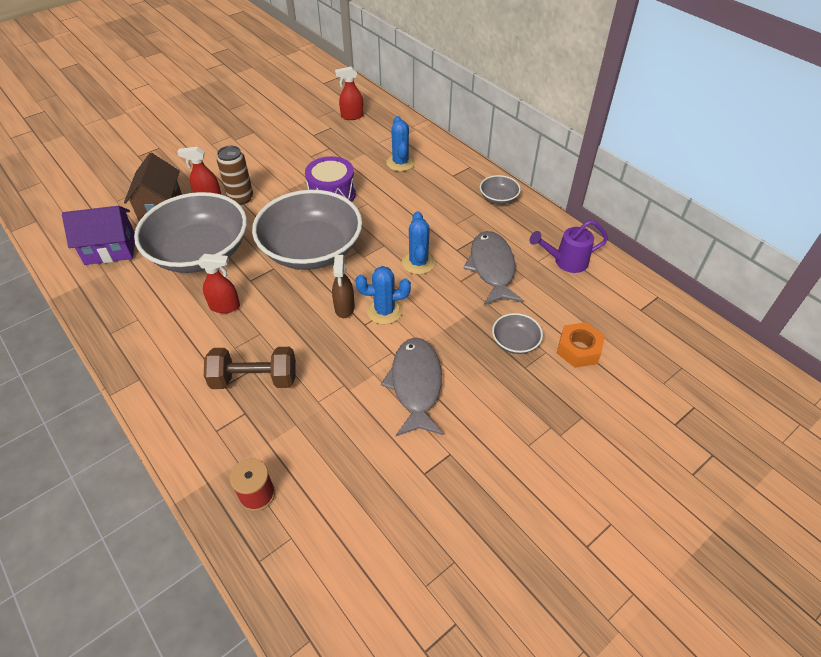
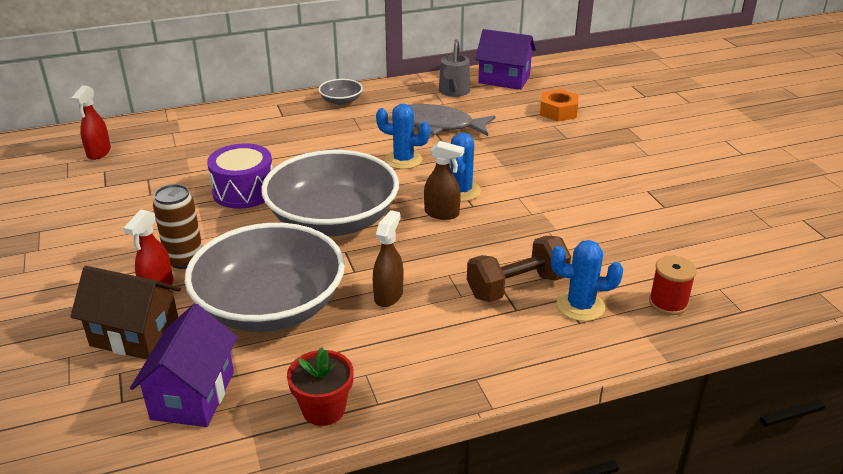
camera: 70 degrees left, 15 degrees down
(102, 309) = (323, 409): none -> red flower pot
(225, 306) = (388, 295): red spray bottle -> brown spray bottle
(254, 379) = (517, 286): brown dumbbell -> brown dumbbell turned 45 degrees clockwise
(400, 163) = (229, 139): blue cactus -> blue cactus (580, 306)
(416, 384) = (565, 192): grey fish -> none
(515, 342) = (536, 135): grey bowl -> none
(566, 262) = (453, 92): purple watering can -> grey watering can
(622, 291) = (504, 79): none -> purple house

